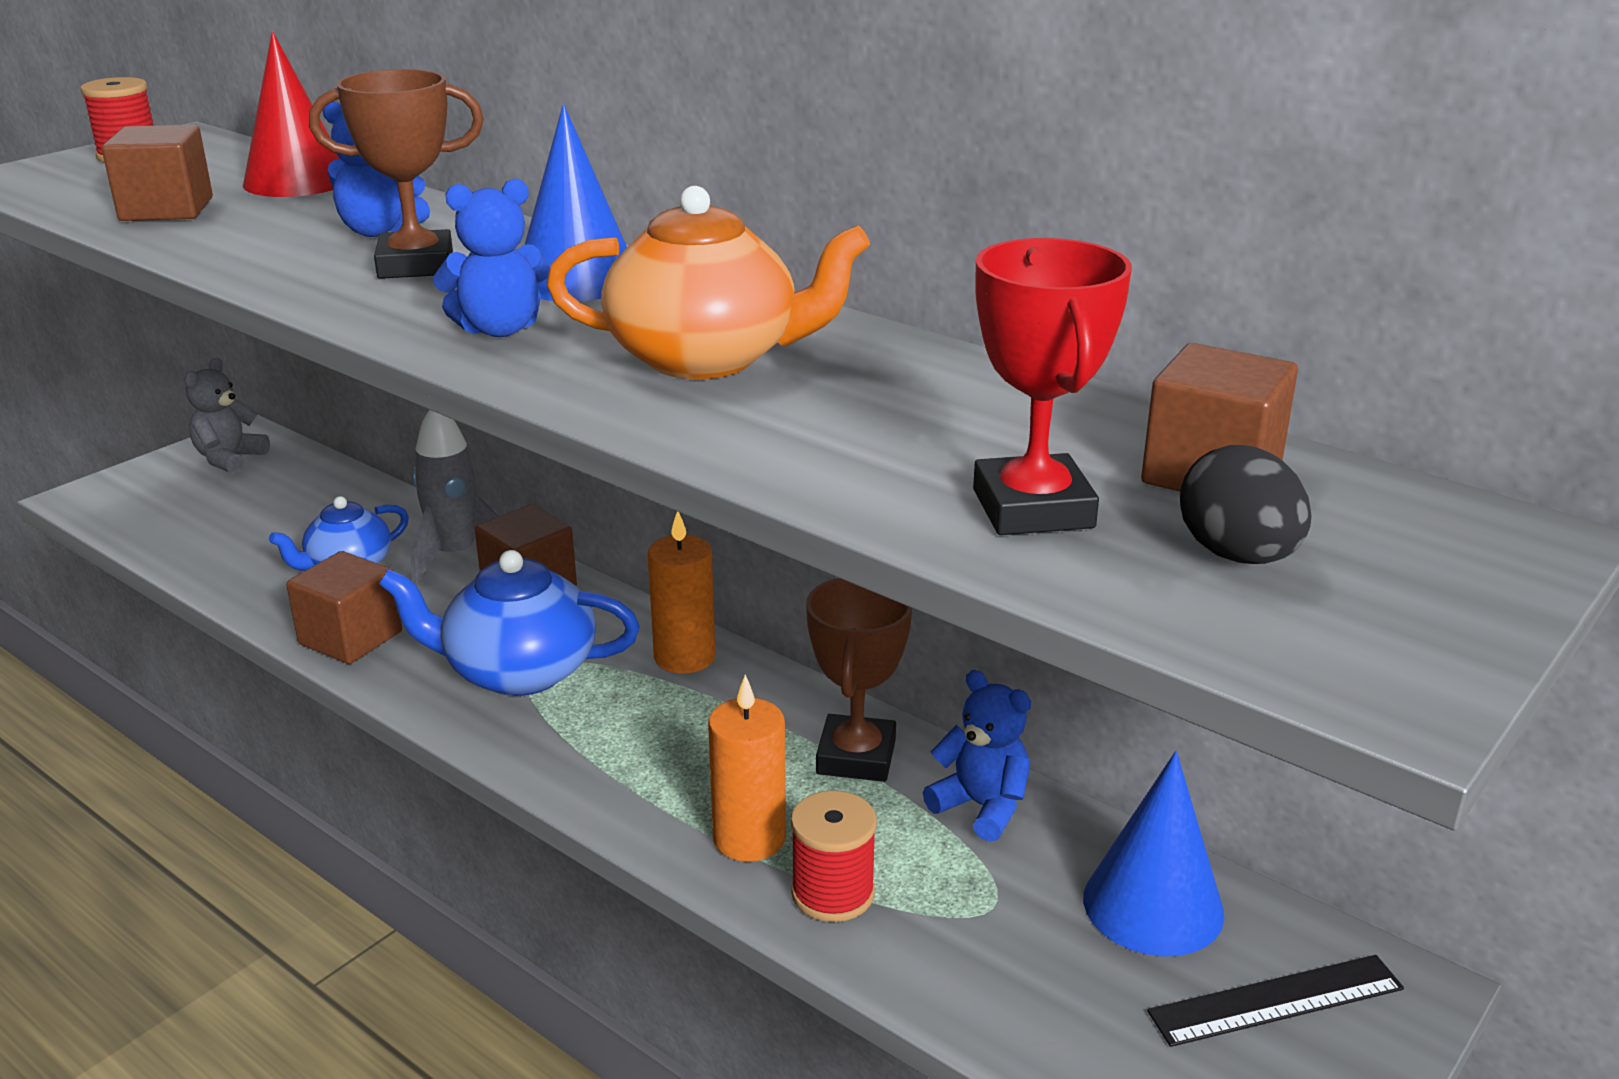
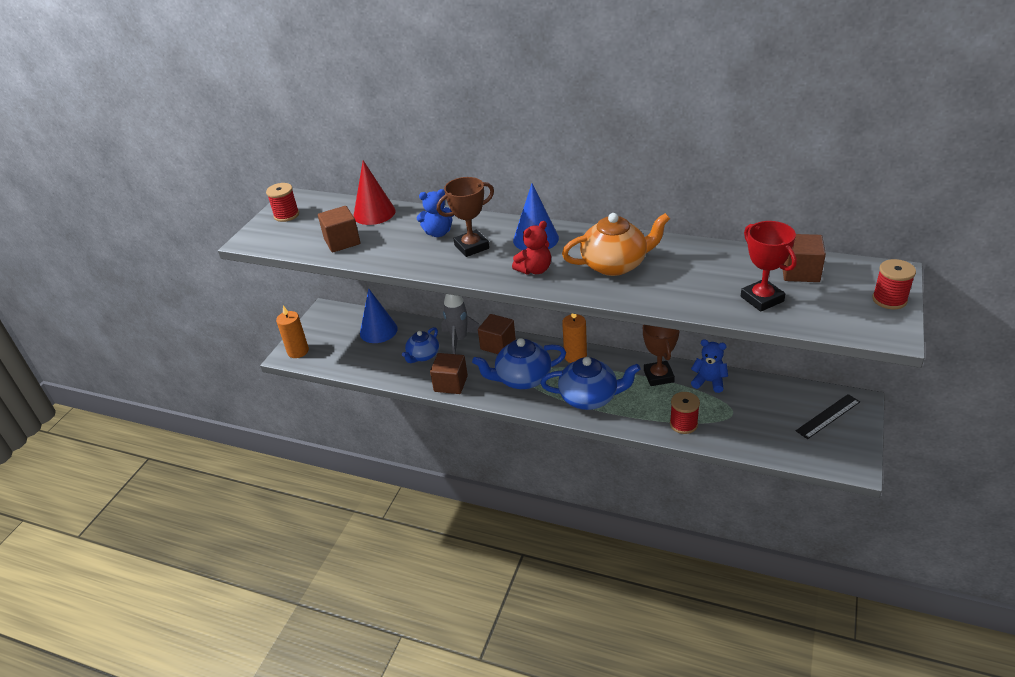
camera: 15 degrees left, 10 degrees up
(229, 459) = (330, 322): grey teddy bear -> none
(499, 329) = (534, 270): blue teddy bear -> red teddy bear
(641, 758) = (590, 398): none -> blue teapot
(749, 838) = (645, 414): orange candle -> orange candle (298, 351)
(1153, 905) = (778, 398): blue cone -> blue cone (378, 331)
(1237, 556) = (827, 300): black egg -> none
(1453, 599) = (889, 299): none -> red spool

